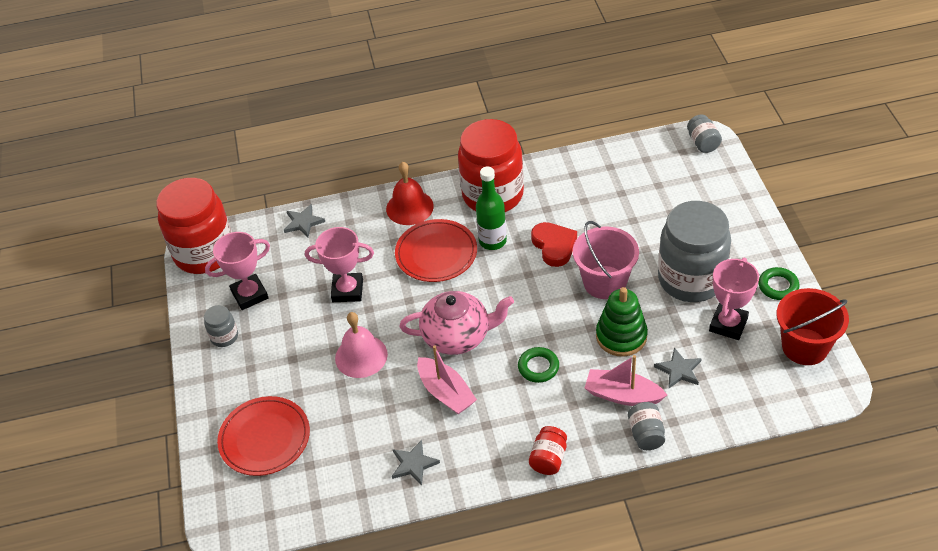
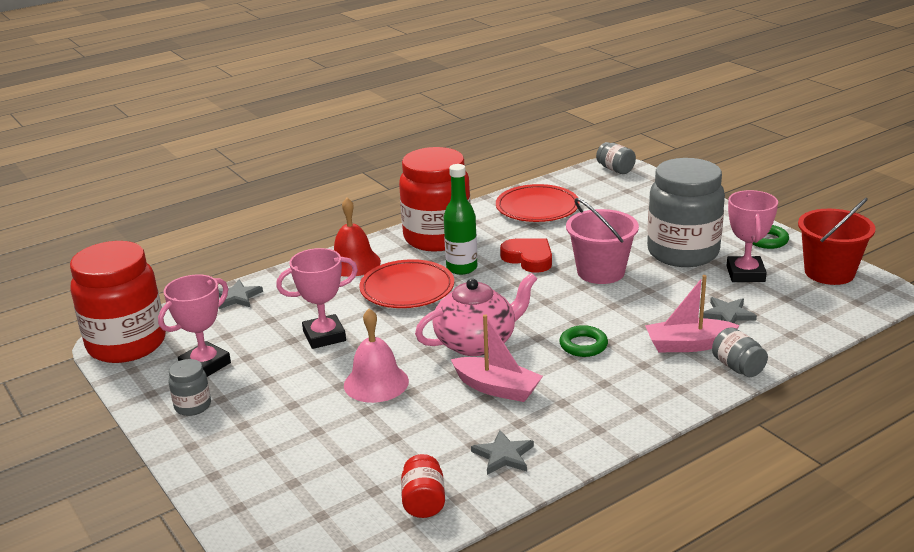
camera: 25 degrees left, 20 degrees down
(265, 438) = (300, 481): red plate -> red plate (537, 208)
(548, 459) = (653, 411): red jar -> red jar (423, 502)
(621, 336) = (650, 304): green stacking toy -> none

